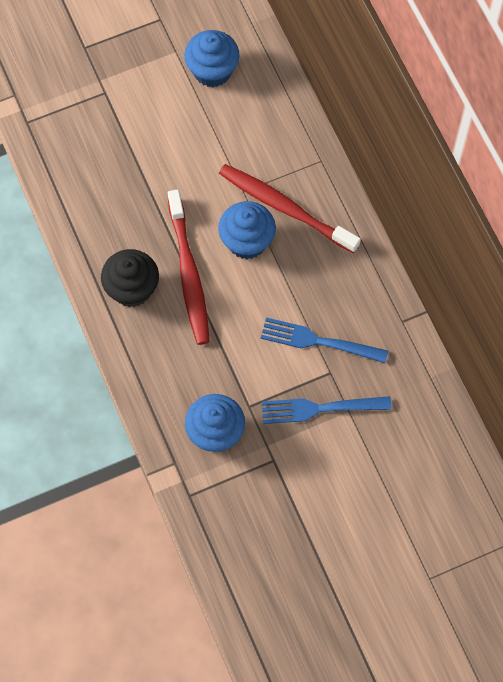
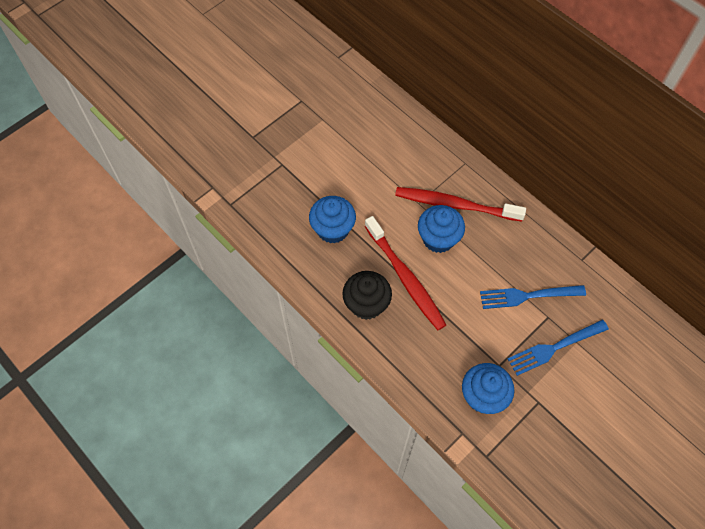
camera: 20 degrees left, 5 degrees down
(212, 71) = (356, 125): blue cupcake -> blue cupcake (333, 229)

